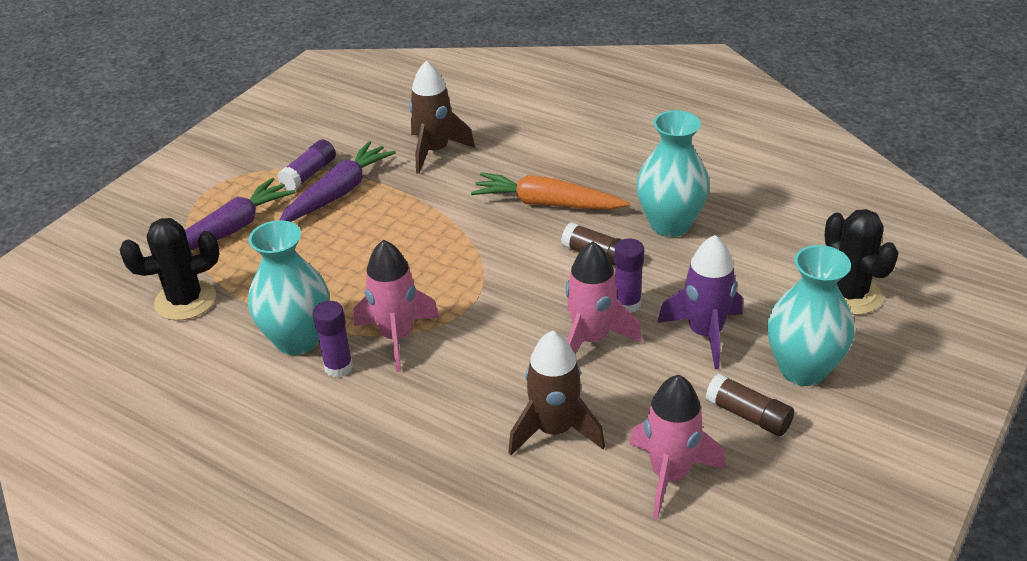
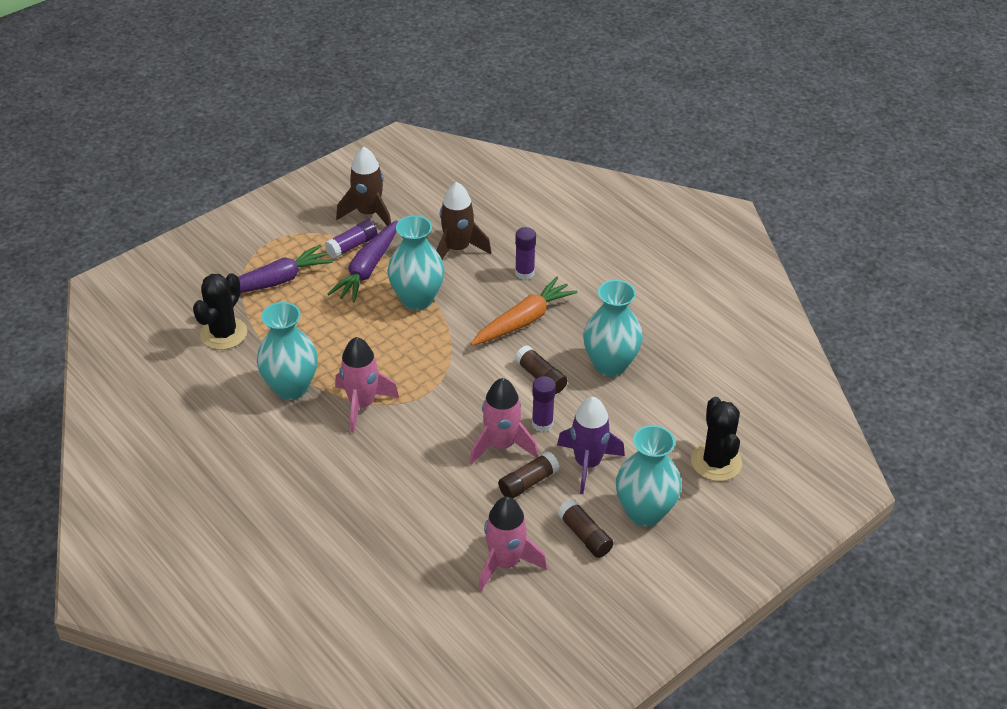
camera: 15 degrees right, 5 degrees up
(185, 300) = (223, 333): black cactus -> black cactus turned 60 degrees counterclockwise
(338, 193) = (367, 269): purple carrot -> purple carrot turned 150 degrees clockwise
(338, 367) = (311, 417): purple glue stick -> purple glue stick (524, 273)
(412, 210) = (417, 299): none -> turquoise vase
(547, 204) = (523, 321): orange carrot -> orange carrot turned 105 degrees clockwise
(554, 430) = (441, 507): brown rocket -> brown rocket (368, 213)
(646, 373) = (528, 482): none -> brown glue stick

